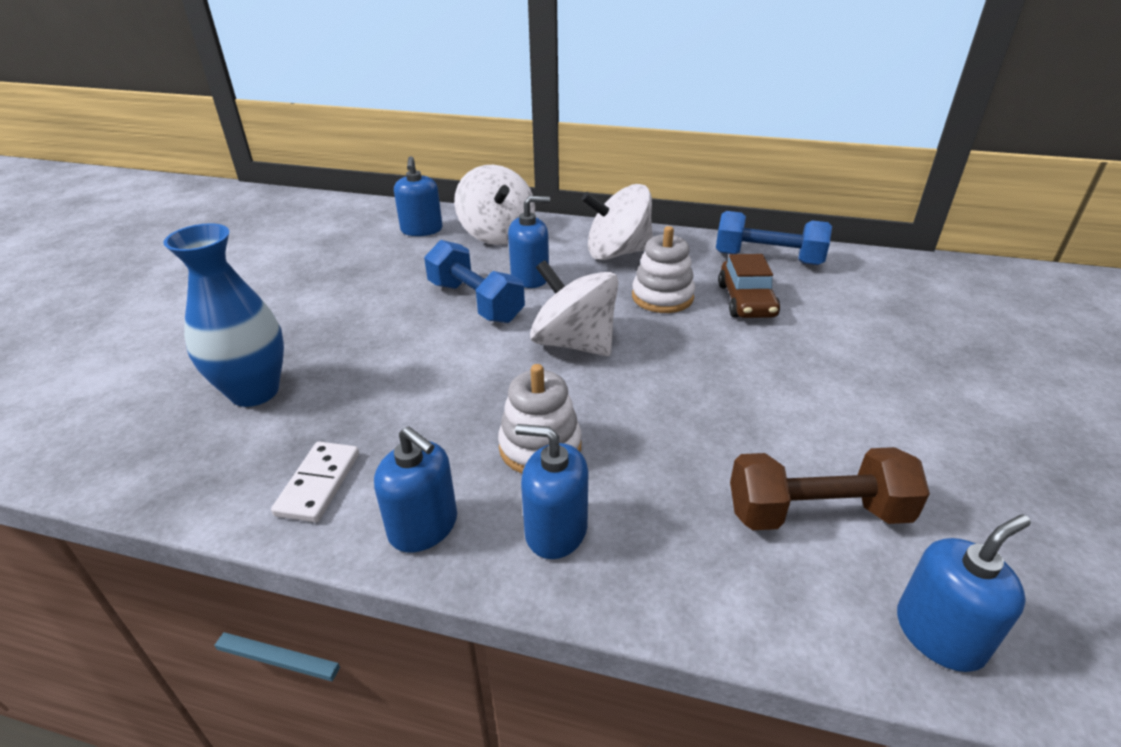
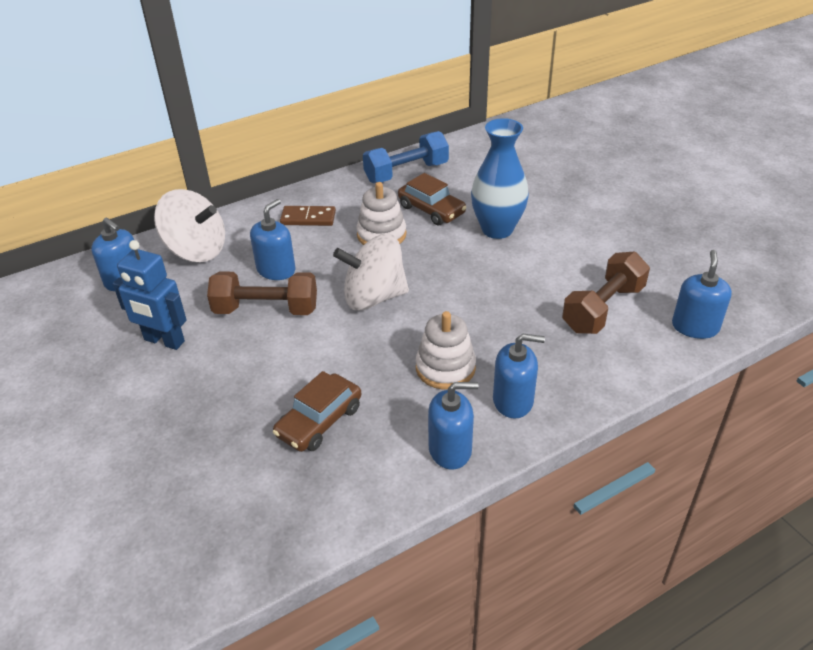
camera: 45 degrees left, 5 degrees up
(254, 391) = (214, 468): blue vase -> blue vase (497, 229)
(318, 484) = (358, 478): white domino -> none
(371, 413) = (319, 421): none -> brown car
(377, 282) = (164, 341): none -> blue robot
(475, 302) = (266, 310): blue dumbbell -> brown dumbbell
(555, 530) = (513, 401): blue soap dispenser -> blue soap dispenser turned 150 degrees counterclockwise
(617, 253) = (308, 218): white spinning top -> brown domino

